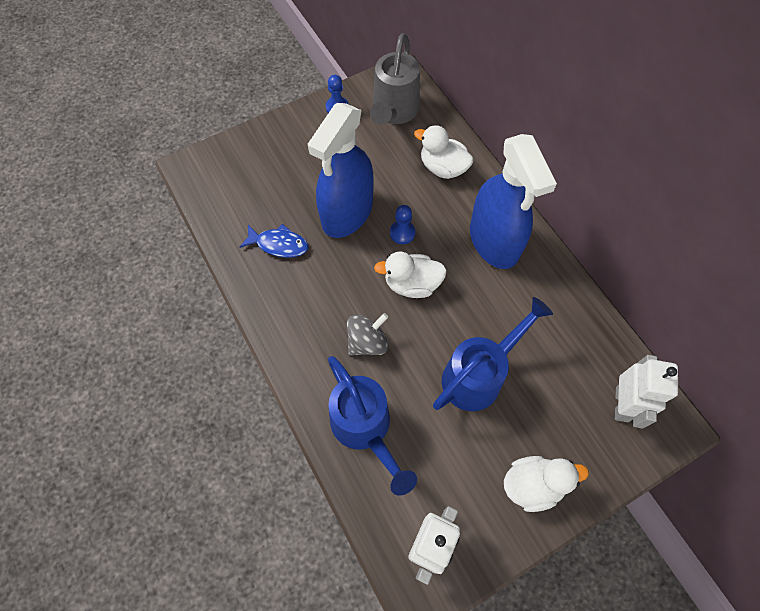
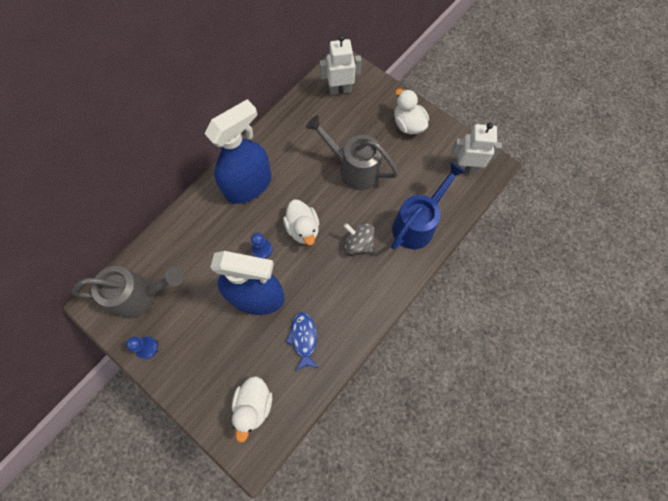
camera: 110 degrees left, 5 degrees up
(443, 167) = (191, 238): white duck -> white duck (254, 405)
(478, 375) = (354, 169): blue watering can -> grey watering can

